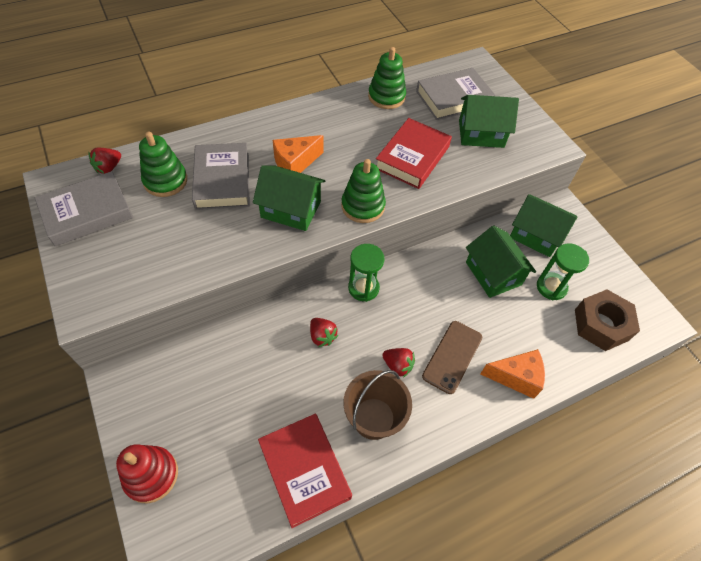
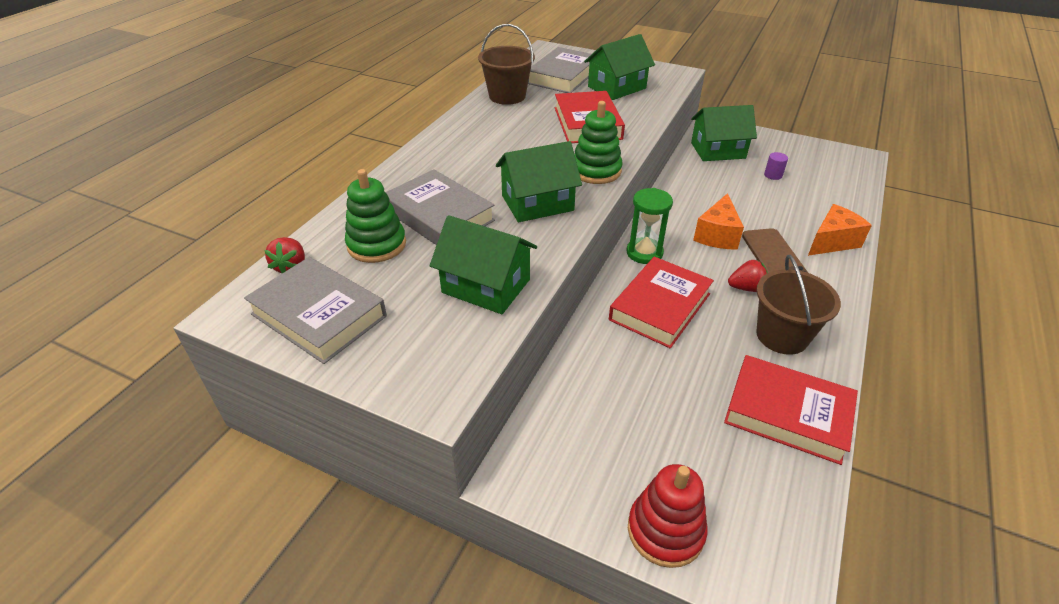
camera: 35 degrees left, 15 degrees down
(87, 212) = (318, 315): grey book -> grey book turned 75 degrees counterclockwise
(295, 163) = (492, 171): orange cheese -> orange cheese (717, 235)
(322, 336) = (660, 307): red strawberry -> red book
(386, 97) = (507, 96): green stacking toy -> brown bucket
(493, 273) = (724, 188): green house -> green house (486, 286)
(551, 287) = (773, 175): green hourglass -> purple cylinder
(601, 325) = (833, 179): brown nut -> none

